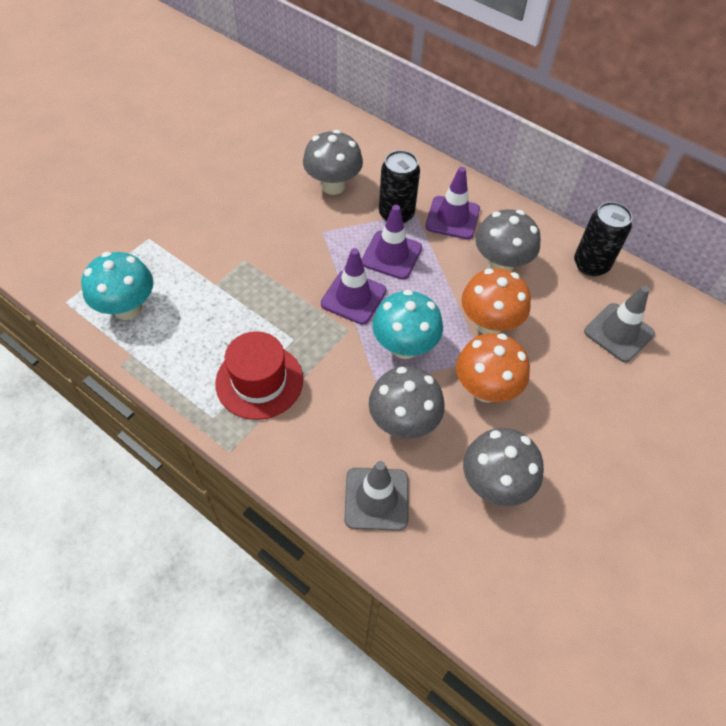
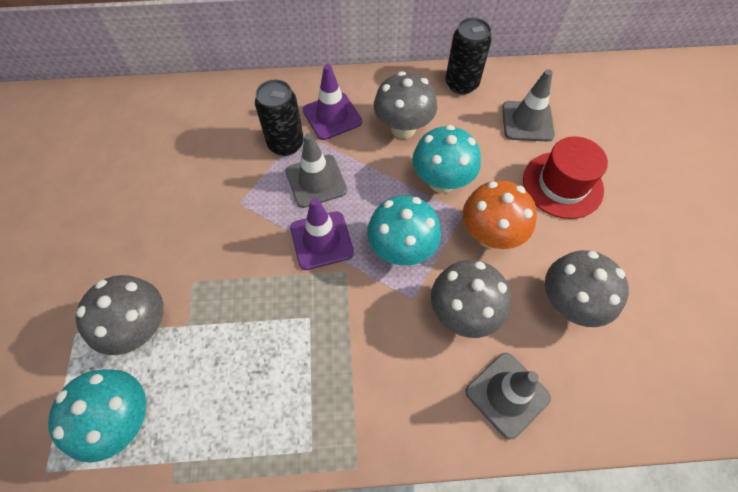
camera: 40 degrees left, 5 degrees up
(259, 381) = (318, 380): red hat -> red hat (562, 185)
(333, 185) = (208, 156): grey mushroom -> grey mushroom (141, 328)
(391, 255) = (316, 181): purple traffic cone -> grey traffic cone
(489, 324) = (441, 181): orange mushroom -> turquoise mushroom

